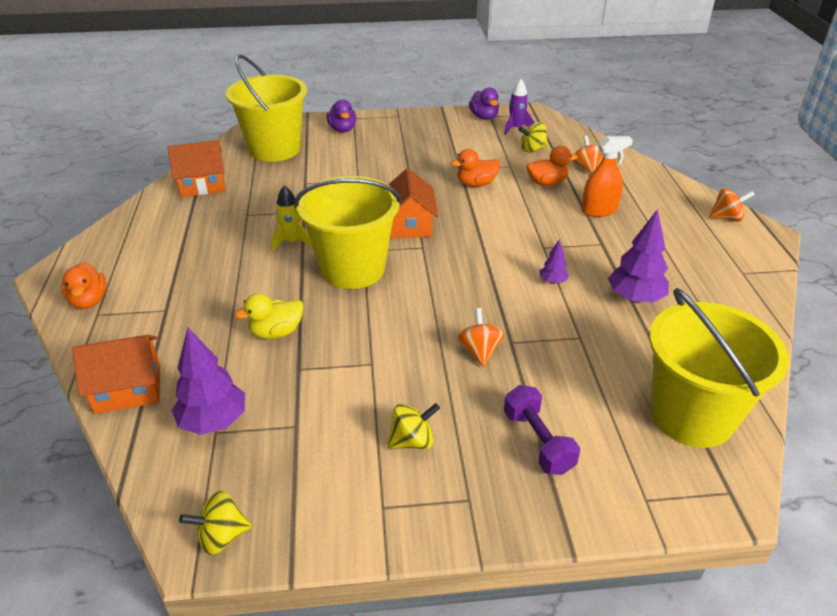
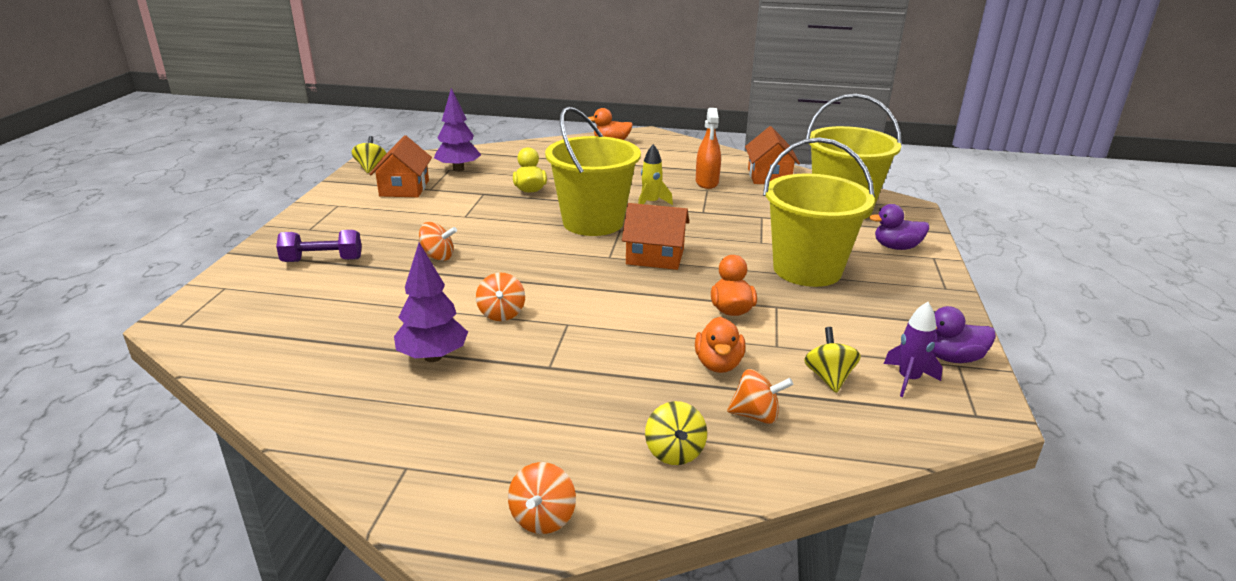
camera: 105 degrees right, 10 degrees down
(128, 389) = (510, 151): orange house -> orange house (404, 188)
(412, 441) = (376, 219): yellow spinning top -> yellow spinning top (674, 452)
(552, 281) = (501, 314): purple tree -> orange spinning top
(599, 210) = (627, 388): orange spray bottle -> orange spray bottle (707, 182)
(691, 416) = (260, 334): yellow bucket -> yellow bucket (807, 270)

